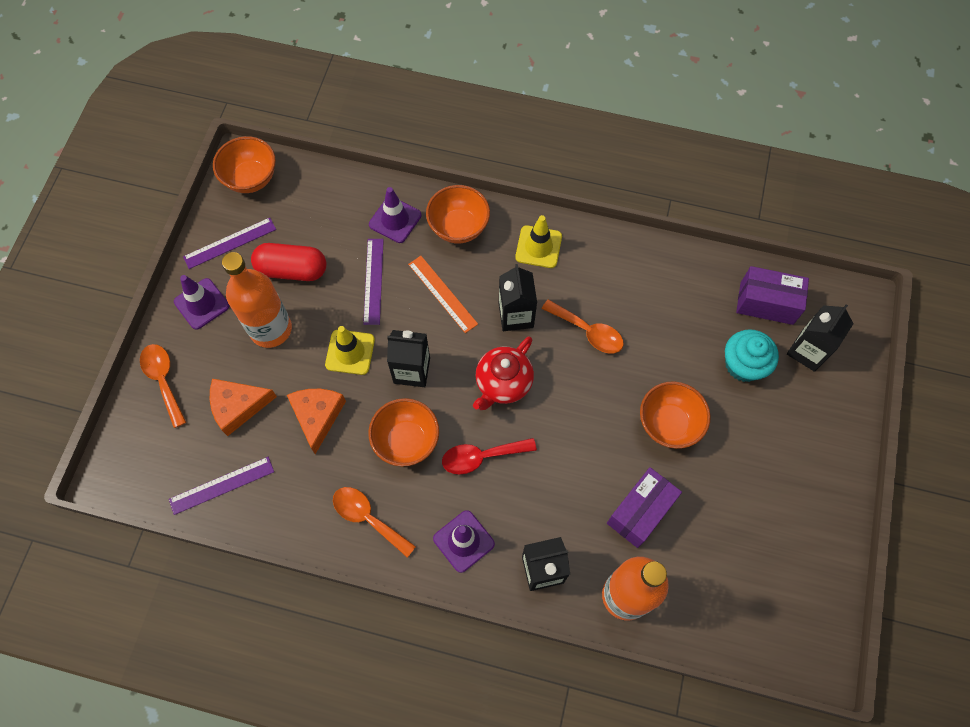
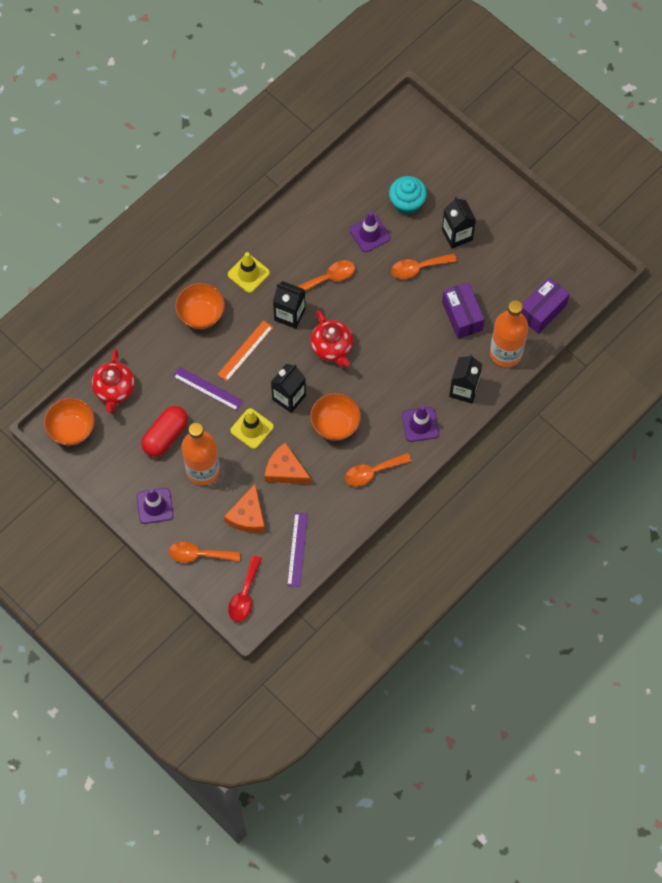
camera: 60 degrees left, 0 degrees up
(230, 243) = (117, 467): purple ruler -> none
(319, 193) = (114, 390): none -> red teapot
(395, 220) = (169, 352): purple traffic cone -> purple traffic cone (369, 234)
(442, 294) = (245, 350): orange ruler -> orange ruler turned 45 degrees counterclockwise
(481, 457) = (373, 386): red spoon -> red spoon (244, 595)
(668, 424) = (418, 268): orange bowl -> orange spoon
(766, 303) = (375, 164): purple box -> purple box (542, 311)
(808, 351) = (421, 161): black carton -> black carton (457, 235)

